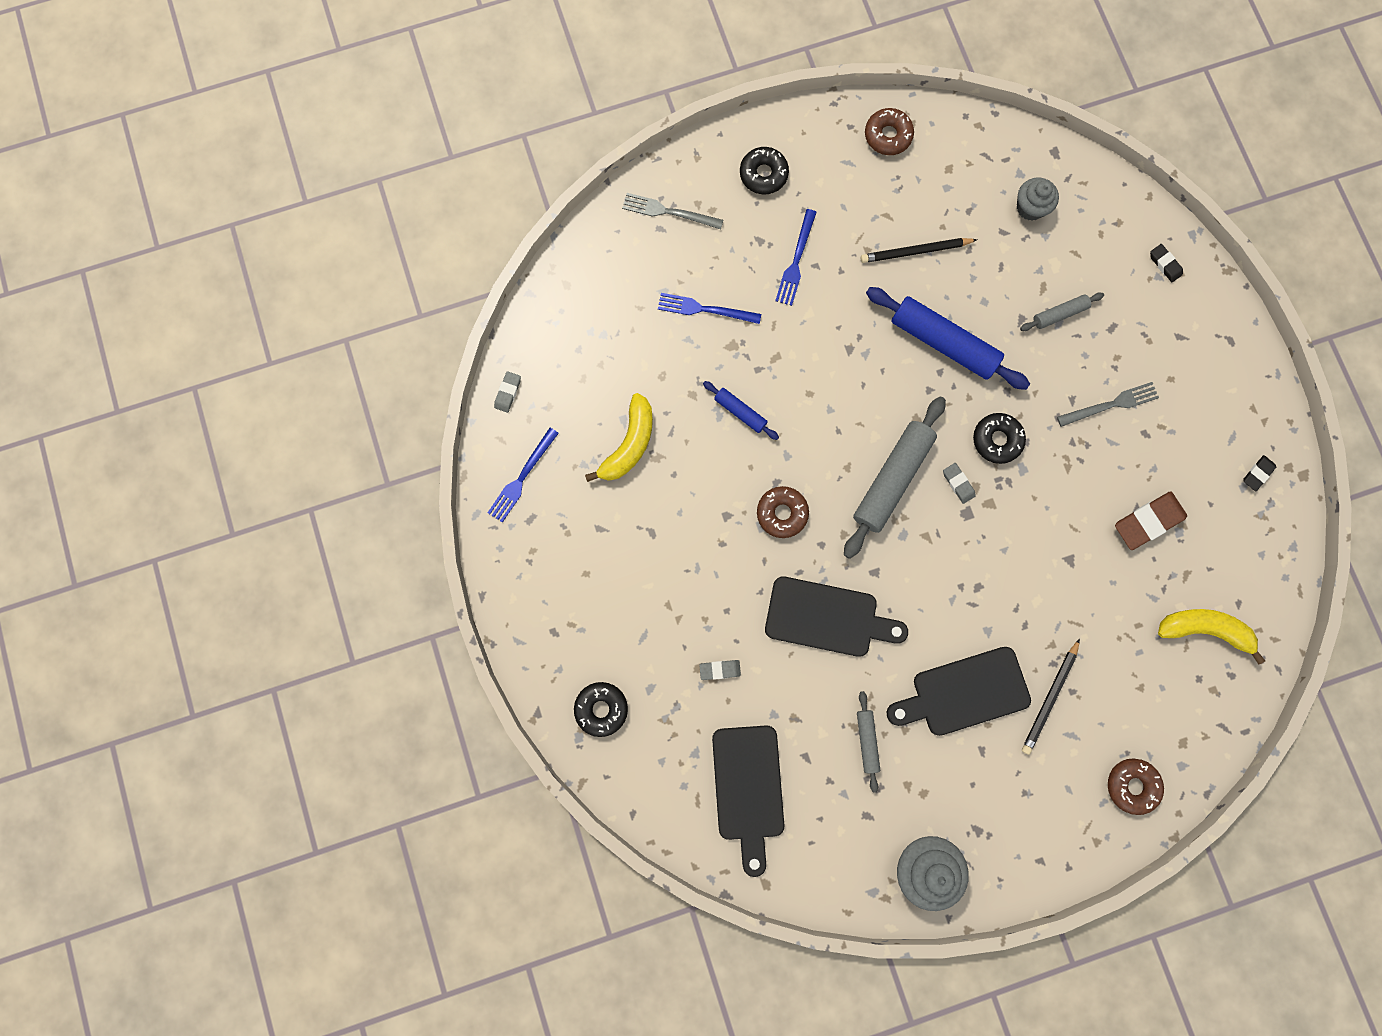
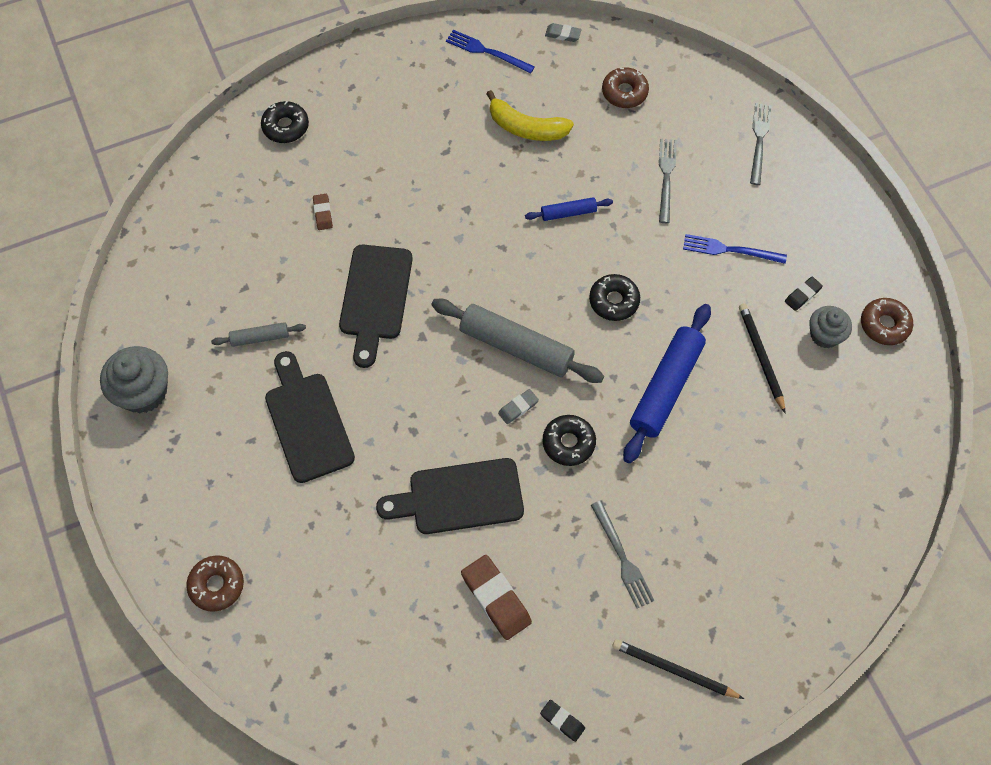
camera: 85 degrees right, 15 degrees down
(705, 309) = (666, 177): blue fork -> grey fork
(720, 670) = (323, 213): grey eraser -> brown eraser
(740, 412) = (568, 213): blue rolling pin -> blue rolling pin turned 45 degrees clockwise
(748, 789) = (215, 243): black cutting board -> black cutting board (459, 497)
(763, 174) = (815, 216): black donut -> black donut (614, 301)
(782, 513) = (473, 254): brown donut -> brown donut (624, 92)
(1030, 207) = (834, 468): grey cupcake -> grey cupcake (825, 335)
(1050, 698) = (304, 502): black pencil -> black pencil (674, 670)
(1059, 314) = (716, 501): grey rolling pin -> none
(1164, 264) = (796, 614): black eraser -> black eraser (802, 295)
(1204, 630) = (381, 660): yellow banana -> none

